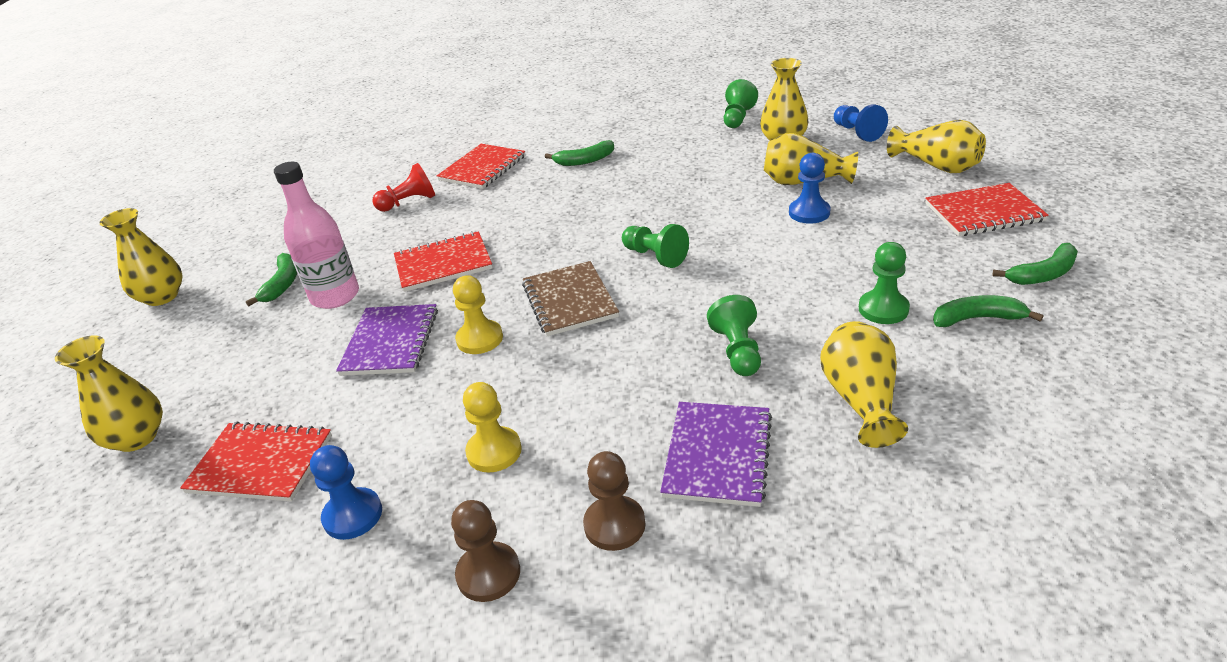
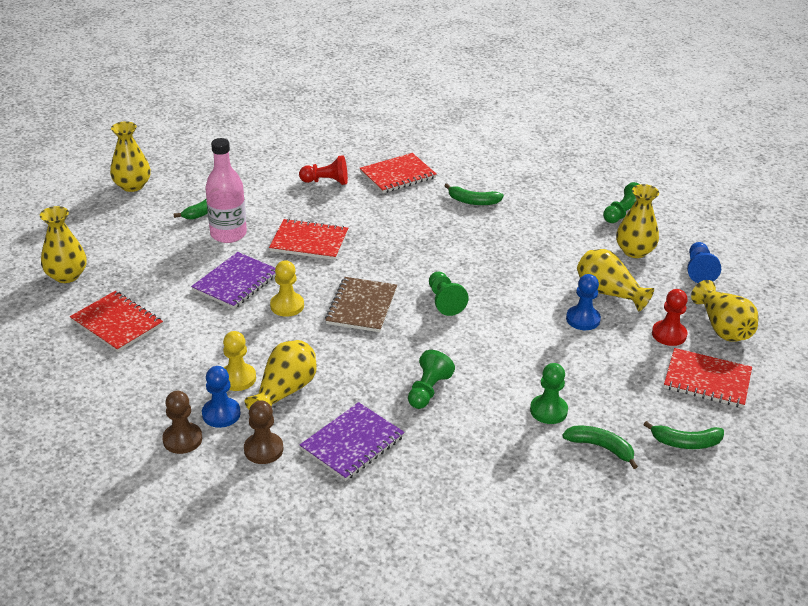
camera: 25 degrees right, 0 degrees up
(353, 515) = (141, 375): blue pawn -> blue pawn (221, 414)
(860, 400) = (466, 456): yellow vase -> yellow vase (285, 391)
(900, 191) = (669, 334): none -> red pawn

